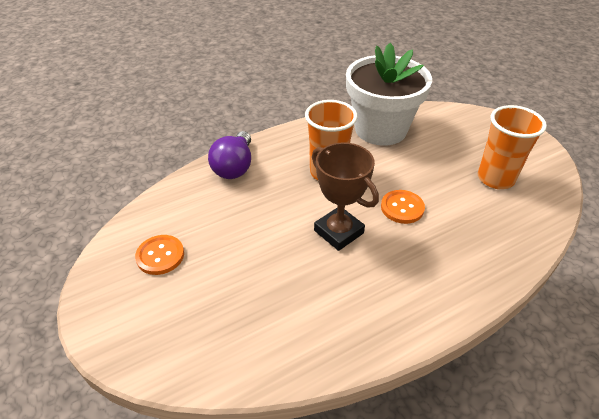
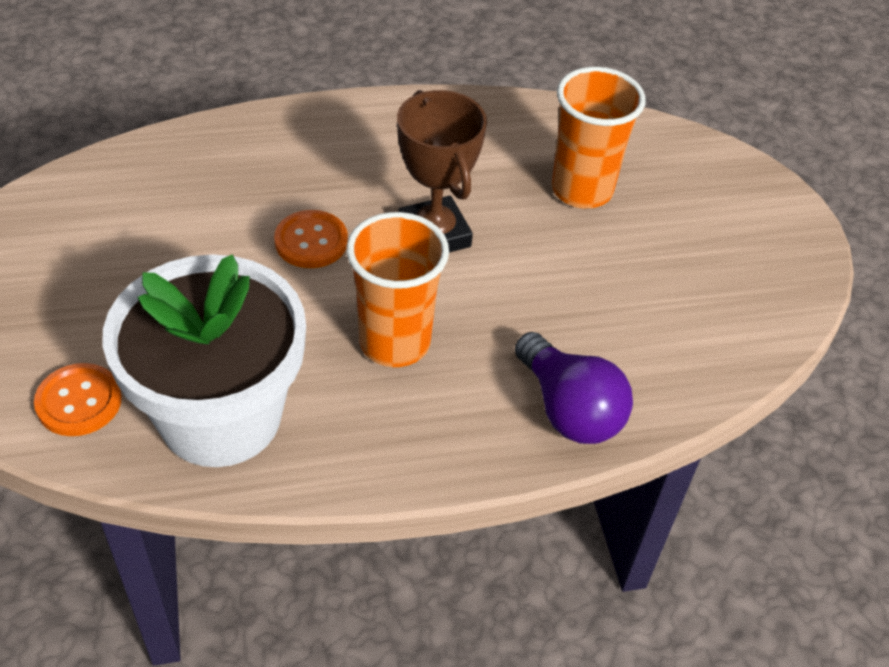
camera: 165 degrees left, 5 degrees up
(160, 256) = (714, 275): orange button -> orange button (79, 401)
(234, 167) = (569, 409): purple light bulb -> purple light bulb turned 120 degrees clockwise
(495, 178) = (112, 243): orange cup -> orange cup (582, 190)

